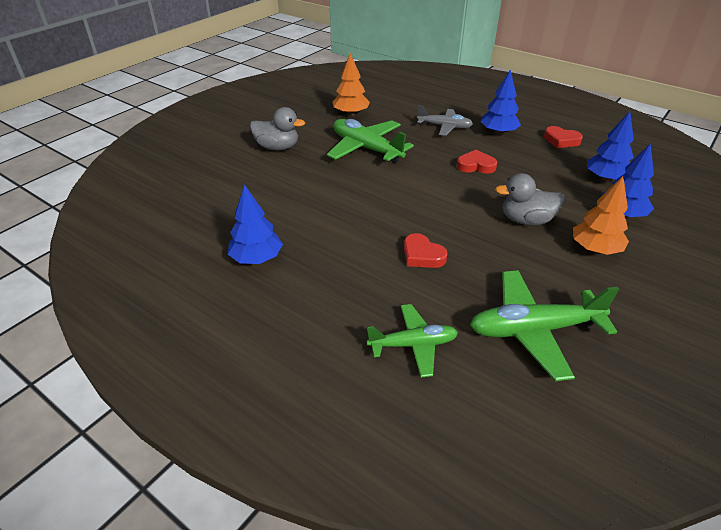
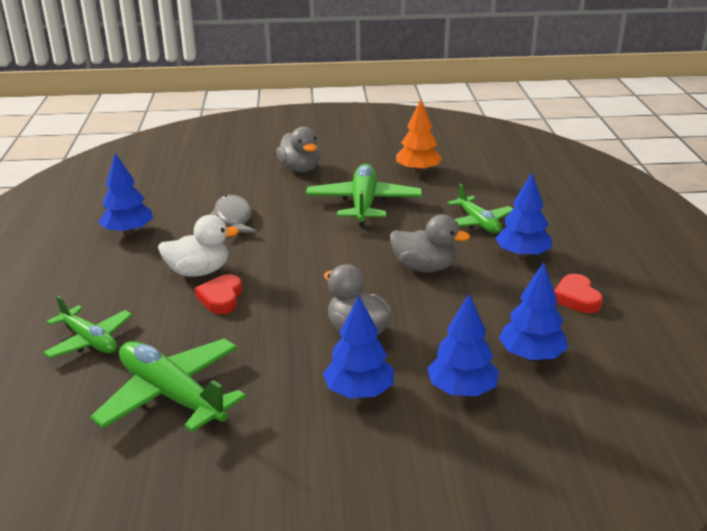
camera: 50 degrees right, 10 degrees down
(309, 203) = (233, 218): none -> grey fish
(370, 250) = (199, 271): none -> white duck
(444, 127) = (478, 223): grey plane -> green plane
(476, 166) = (424, 267): red heart -> grey duck
(595, 249) = (359, 391): orange tree -> blue tree

